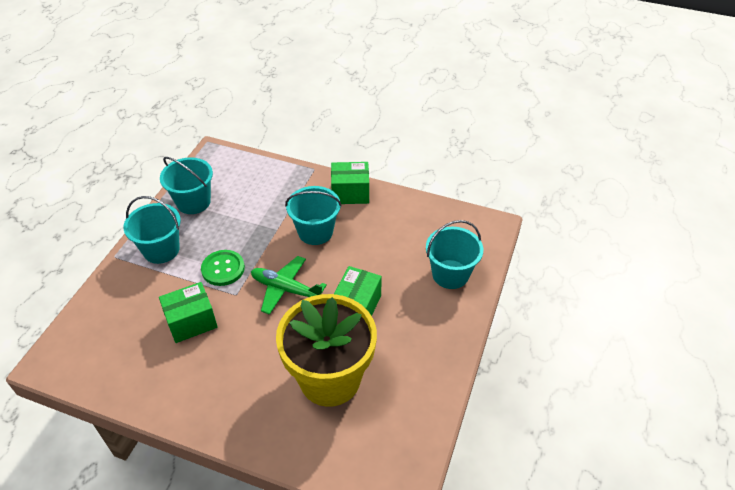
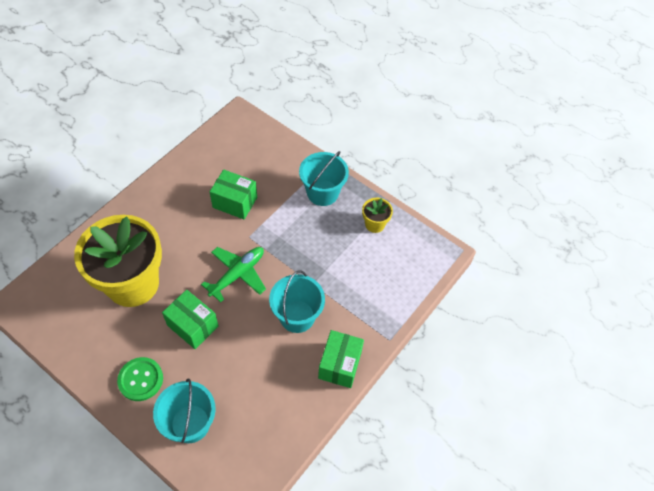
camera: 105 degrees right, 10 degrees up
(191, 322) = (235, 202): green box -> green box turned 60 degrees counterclockwise
(193, 202) = (375, 224): turquoise bucket -> yellow flower pot
(223, 269) = (282, 233): green button -> green button (140, 379)

